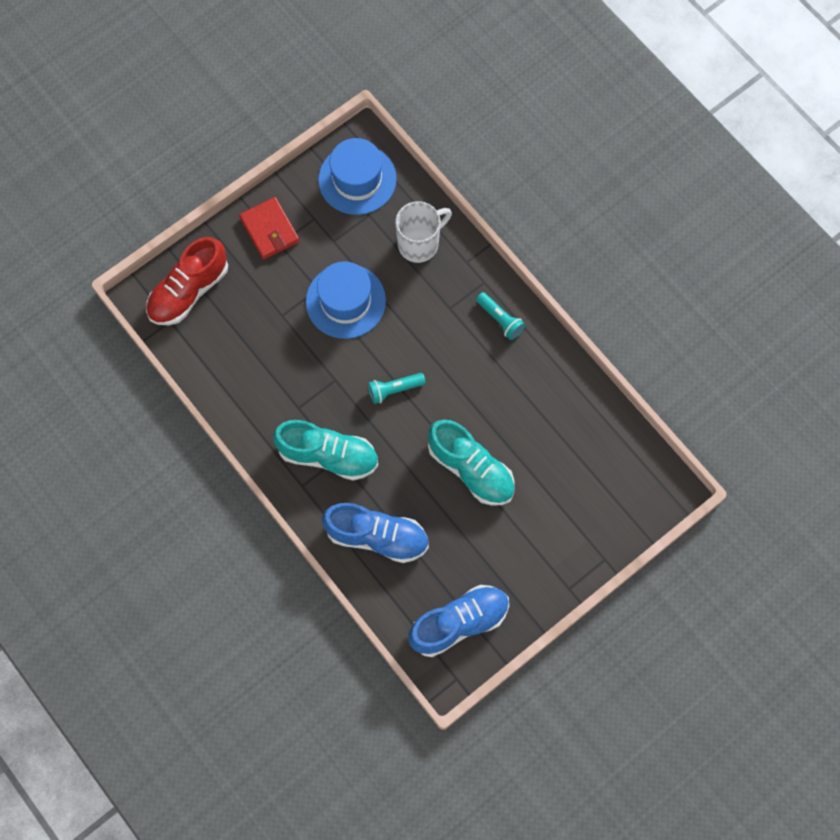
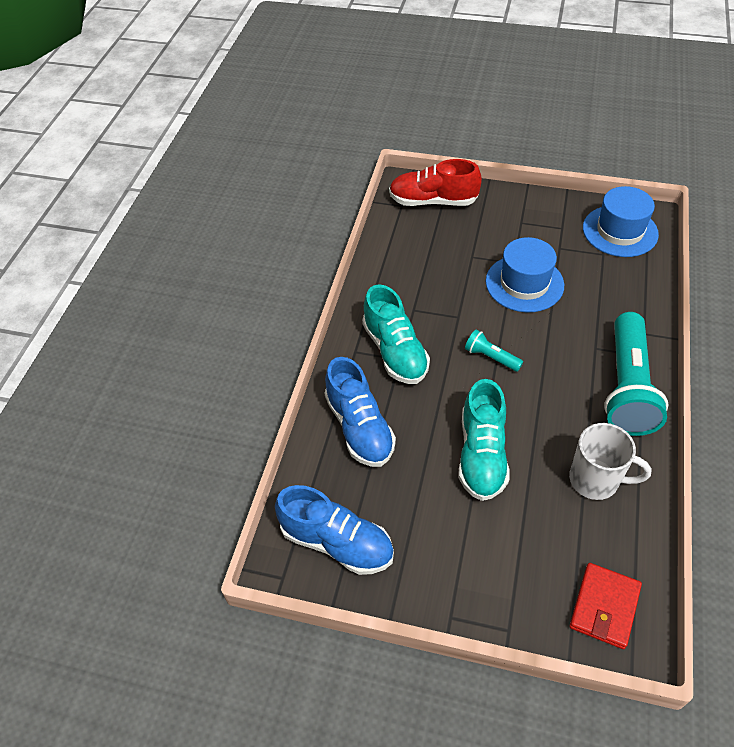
camera: 55 degrees right, 20 degrees down
(269, 230) = (524, 211): red wallet -> red wallet (604, 607)
(419, 243) = (620, 296): white mug -> white mug (595, 480)
(500, 319) = (627, 387): turquoise flashlight -> turquoise flashlight, size x2.25

